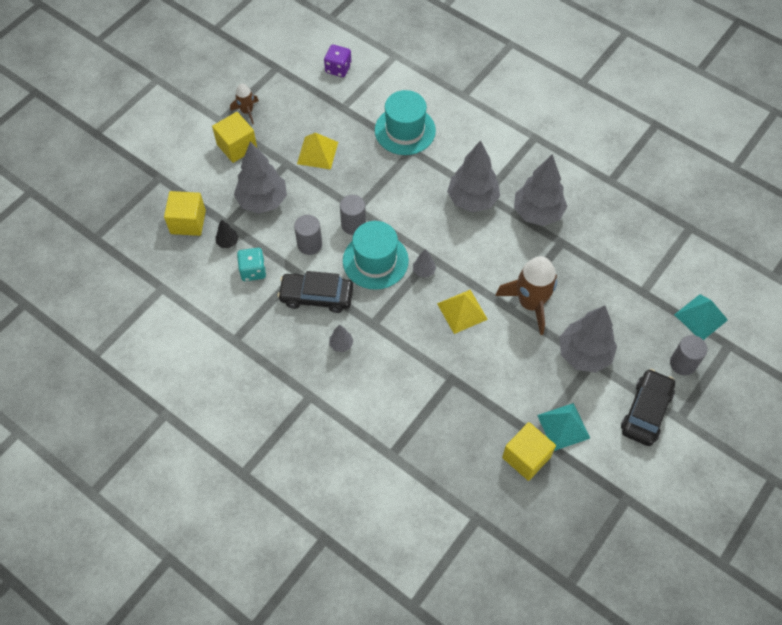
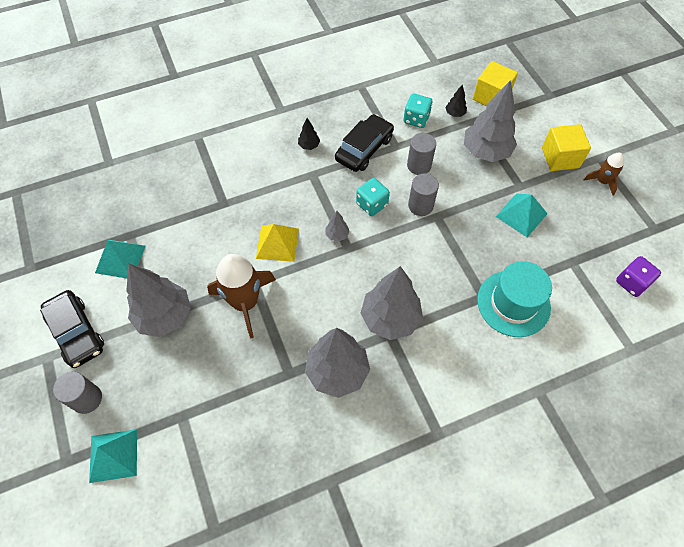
camera: 120 degrees right, 0 degrees up
(317, 153) = (521, 215): yellow pyramid -> turquoise pyramid
(341, 344) = (309, 146): grey tree -> black tree
(375, 261) = (372, 204): turquoise hat -> turquoise dice
(526, 457) = (121, 218): yellow cube -> none

